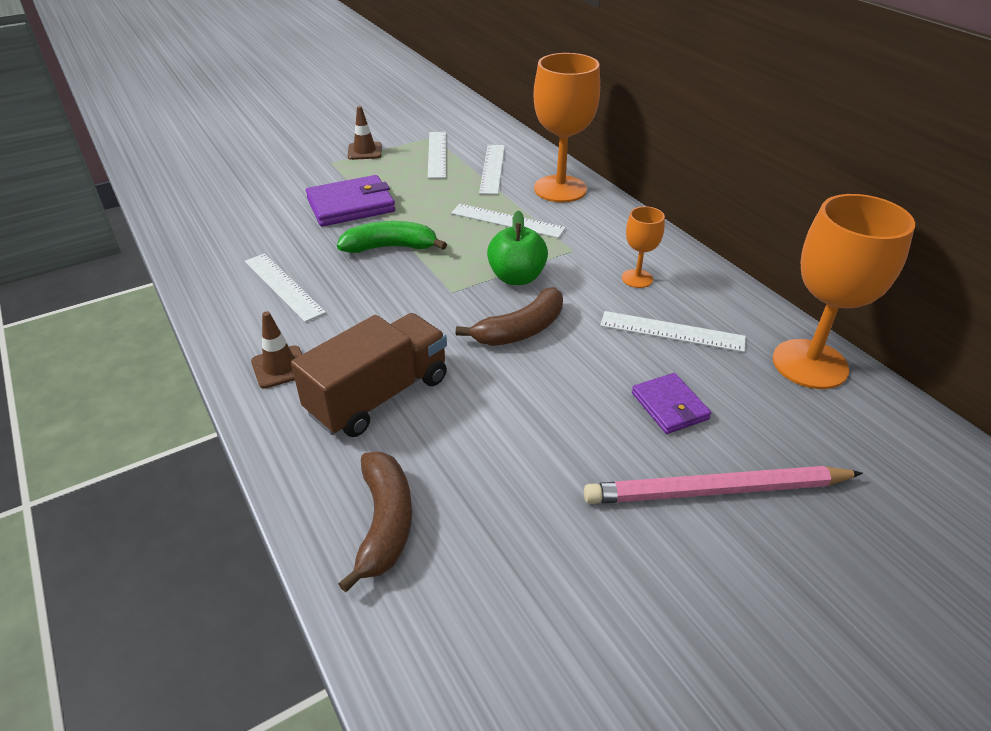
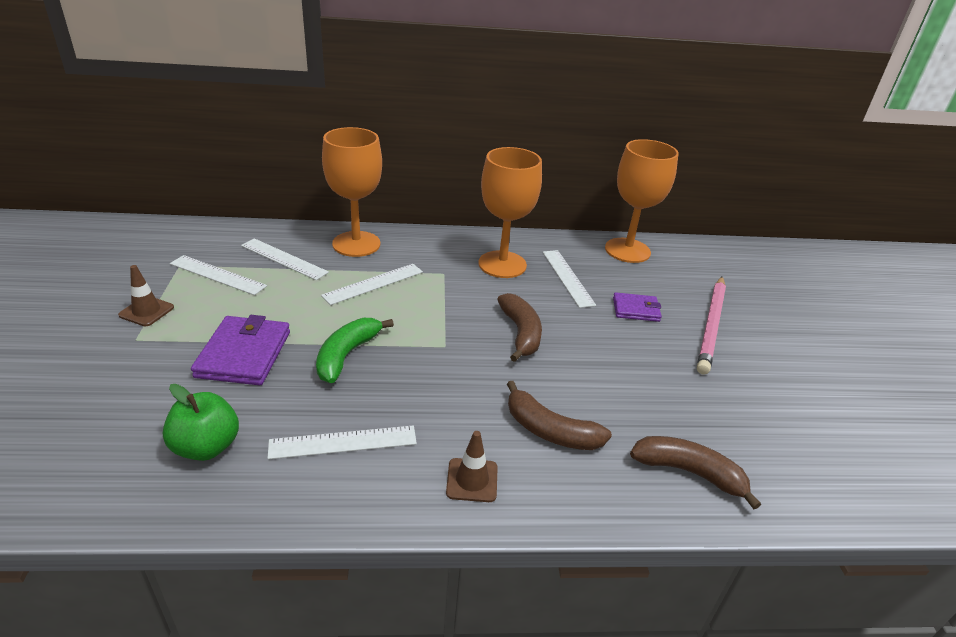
camera: 65 degrees left, 5 degrees down
(378, 396) = (550, 430): brown truck -> brown banana
(517, 277) = (455, 310): green apple -> green apple (206, 447)
(637, 278) = (502, 264): orange goblet -> orange goblet, size x2.02
(672, 331) = (567, 277): white ruler -> white ruler turned 60 degrees counterclockwise

